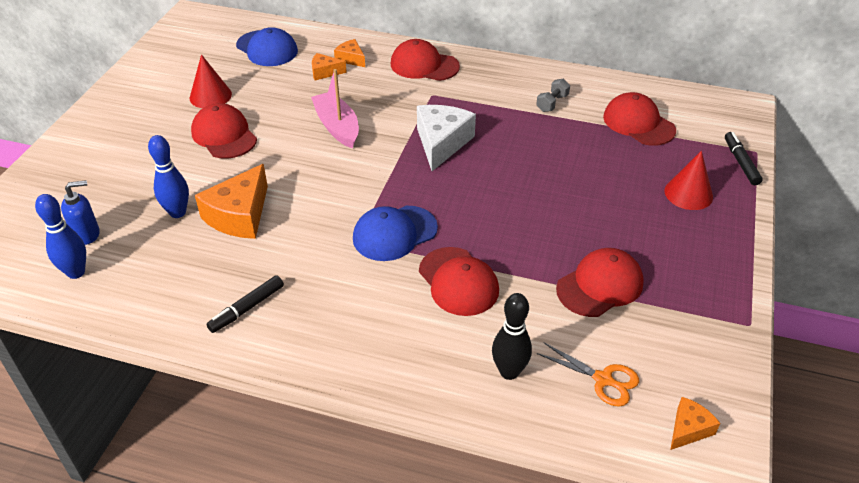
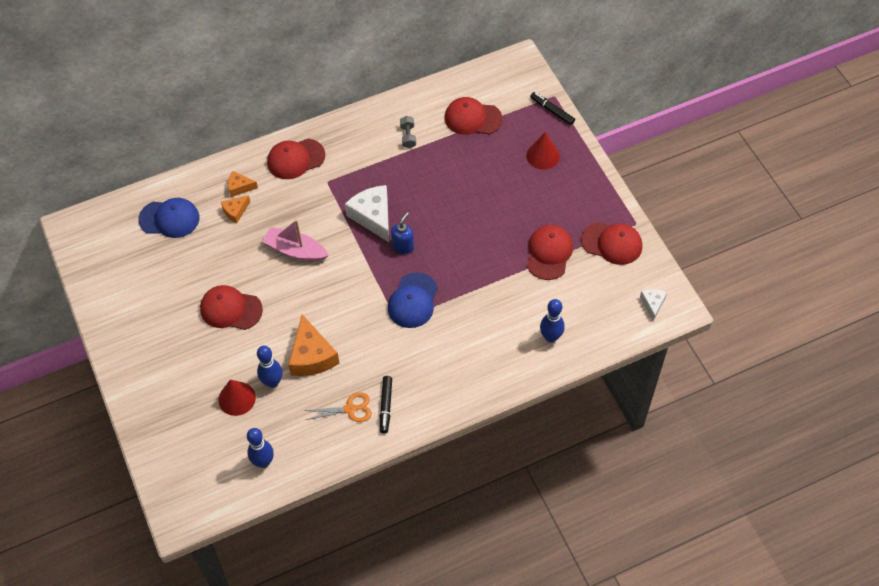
camera: 40 degrees left, 15 degrees up
(87, 234) = (237, 436): blue soap dispenser -> blue soap dispenser (403, 246)
(210, 96) = (181, 286): red cone -> red cone (237, 398)
(458, 281) = (477, 305): red cap -> red cap (612, 243)
(509, 372) = (550, 337): black bowling pin -> blue bowling pin
(603, 379) = (596, 307): orange scissors -> orange scissors (350, 409)
(688, 429) = (652, 304): orange cheese -> white cheese

